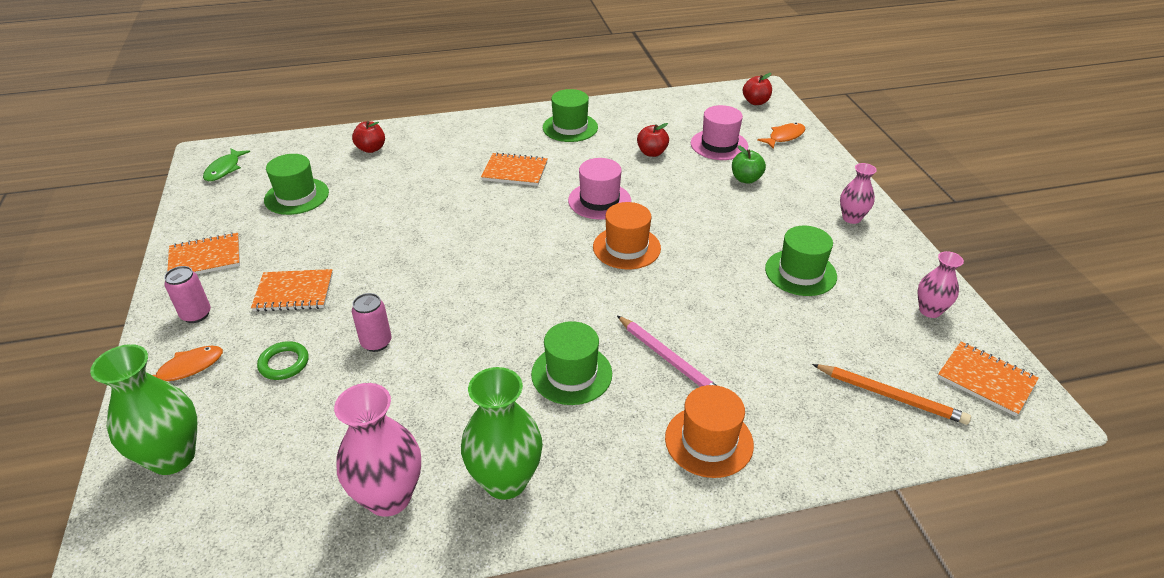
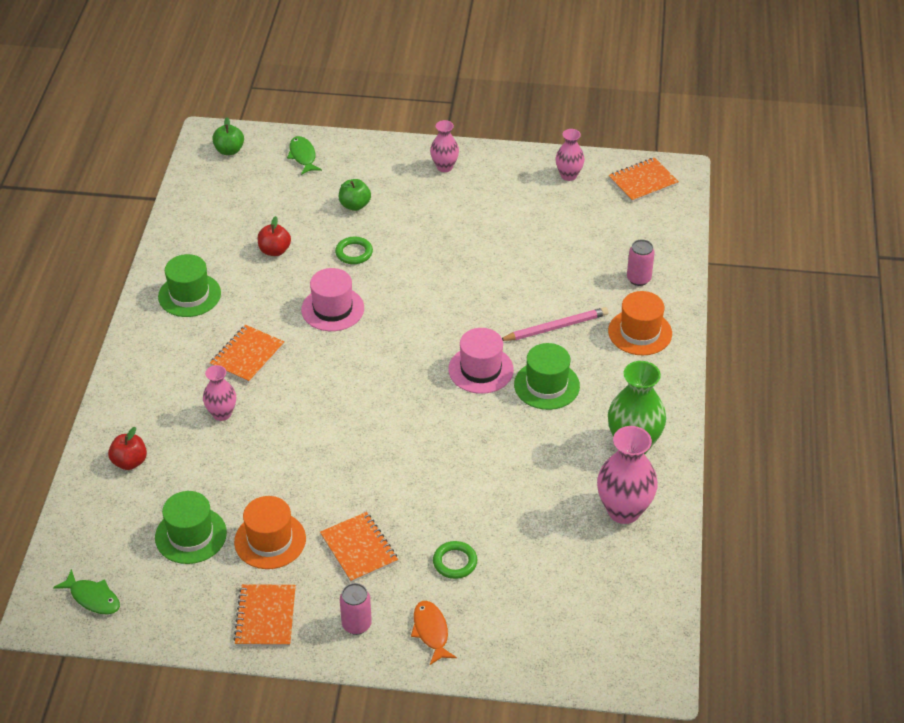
camera: 70 degrees left, 5 degrees up
(173, 457) = (534, 639): green vase -> none
(294, 292) = (359, 549): orange notebook -> orange notebook turned 45 degrees counterclockwise
(376, 343) = (457, 497): pink can -> pink can (638, 279)
(440, 176) = (222, 414): none -> pink vase
(626, 247) = (411, 311): orange hat -> orange hat (270, 540)
(682, 194) = (354, 253): none -> green ring
(719, 145) = (289, 202): pink hat -> pink hat (481, 369)
(755, 102) = (229, 150): red apple -> green apple
(784, 137) = (303, 156): orange fish -> green fish
(800, 272) = (495, 222): green hat -> none
(890, 396) = (637, 231): orange pencil -> none

